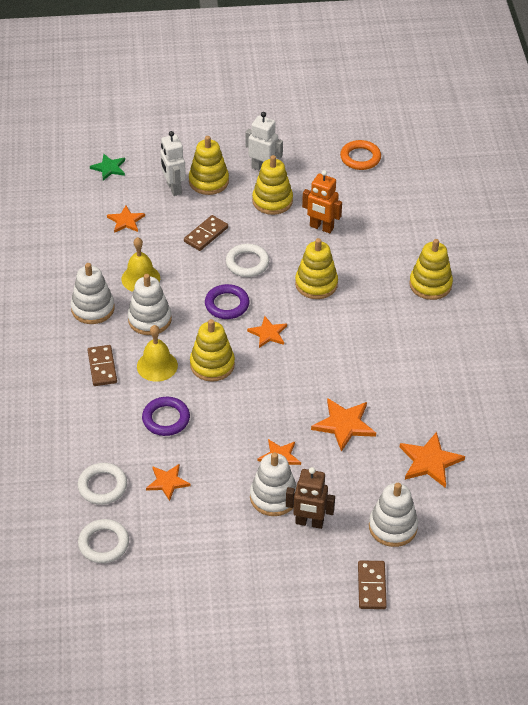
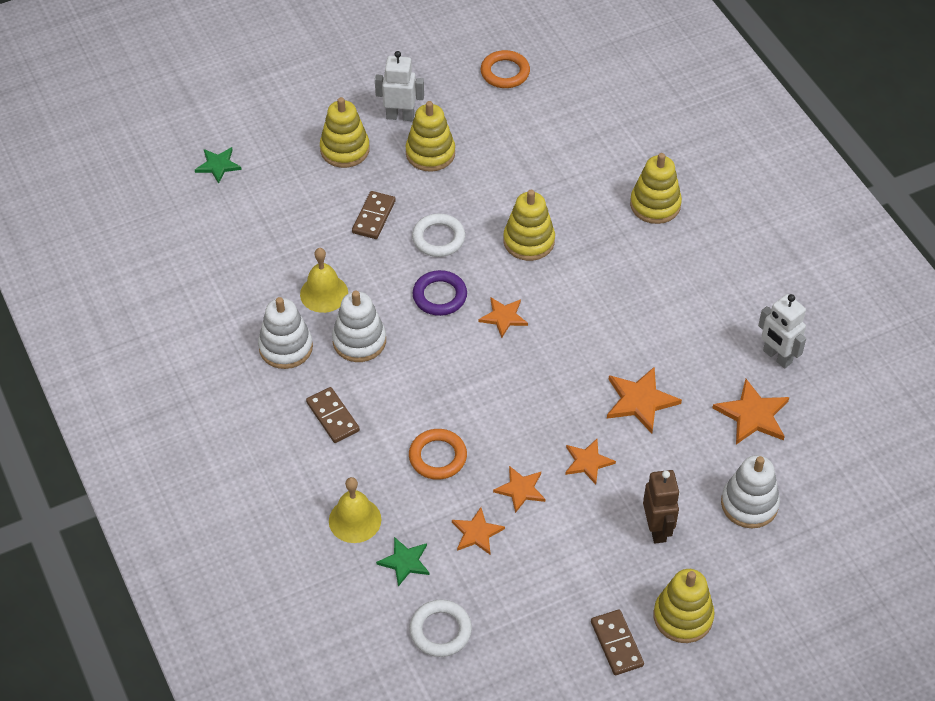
camera: 20 degrees left, 5 degrees up
(102, 486) = (405, 562): white ring -> green star
(126, 221) = (271, 226): orange star -> orange star (520, 489)
(157, 366) = (396, 395): yellow bell -> yellow bell (355, 520)
(166, 419) = (437, 457): purple ring -> orange ring
(173, 188) = (307, 169): white robot -> white robot (777, 357)
(212, 365) = (458, 374): yellow stacking toy -> yellow stacking toy (683, 616)
(273, 497) = (604, 511): white stacking toy -> none
(309, 522) = (657, 529): brown robot -> brown robot turned 90 degrees counterclockwise
(321, 227) = (501, 170): orange robot -> none
(371, 586) = (759, 581): brown domino -> brown domino (616, 644)

